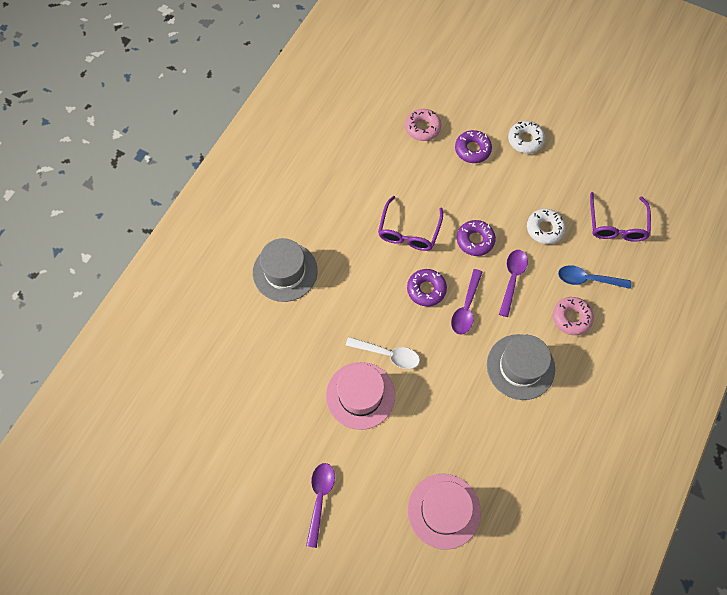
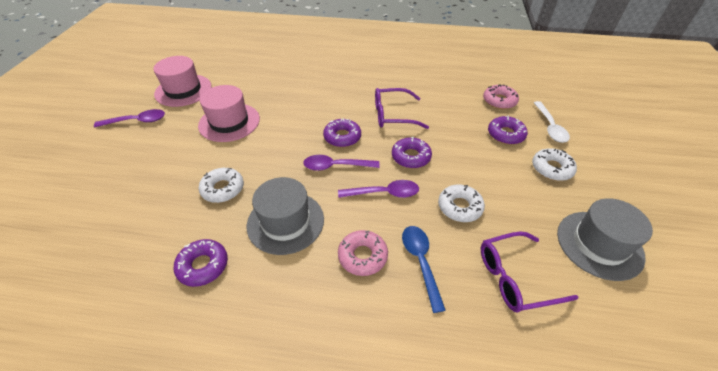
camera: 70 degrees right, 20 degrees down
(285, 271) = (322, 66): grey hat -> grey hat (599, 244)
(388, 354) = (271, 129): white spoon -> white spoon (550, 127)
(444, 511) = (121, 196): pink hat -> pink hat (183, 90)
(464, 414) = (223, 189): none -> white donut
(547, 439) = (203, 266): none -> purple donut

